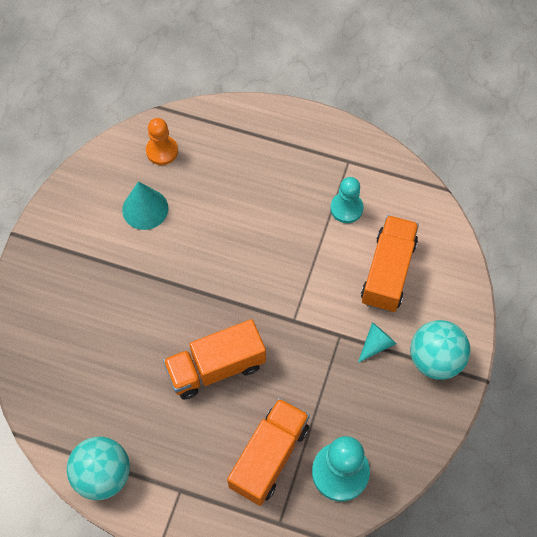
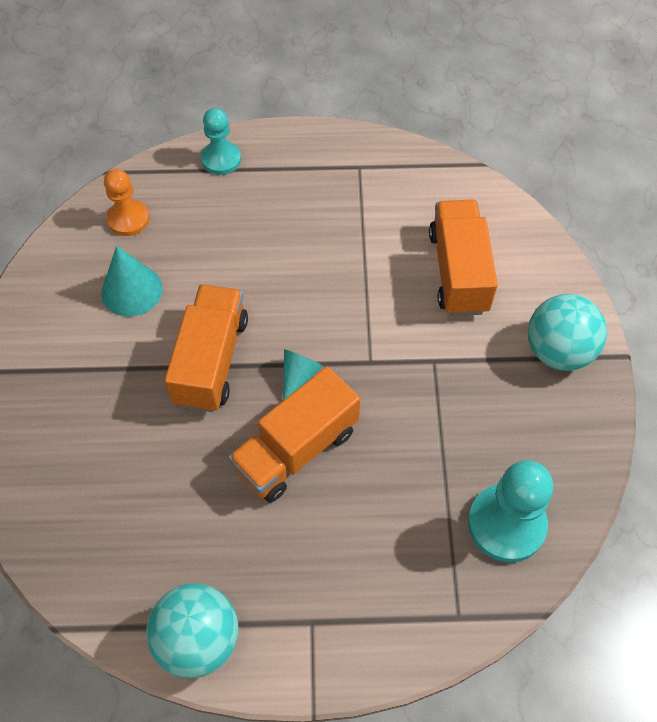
camera: 20 degrees left, 5 degrees down
(269, 456) = (409, 536): orange truck -> orange truck (211, 361)
(346, 208) = (379, 217): turquoise pawn -> turquoise pawn (221, 159)
(376, 344) = (481, 357): turquoise cone -> turquoise cone (298, 377)

